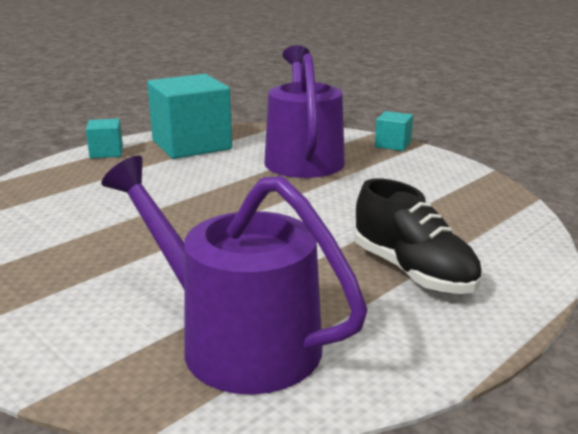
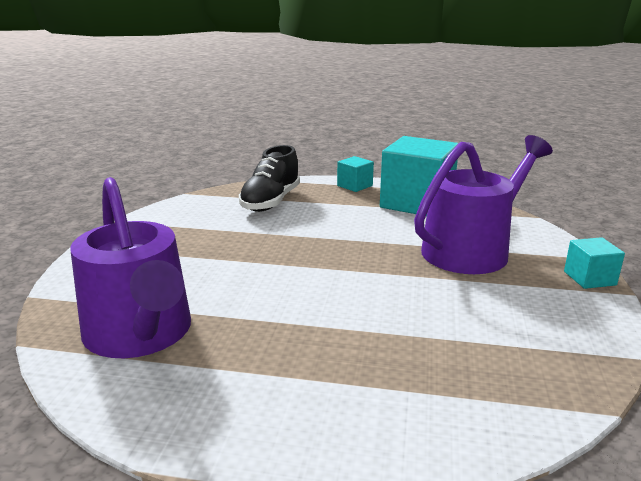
camera: 55 degrees right, 0 degrees up
(237, 340) = (141, 334): purple watering can -> purple watering can turned 150 degrees clockwise
(413, 272) = (320, 377): black shoe -> black shoe (270, 202)

